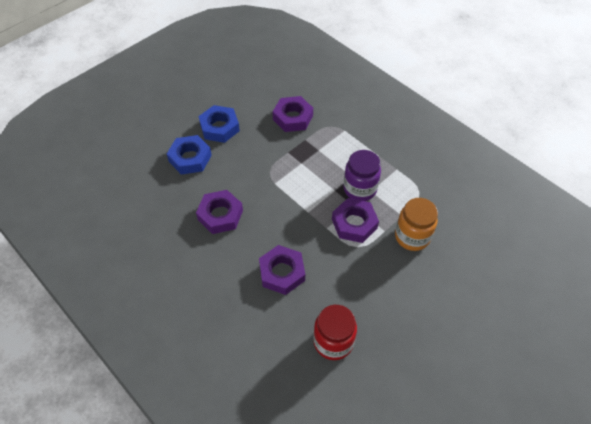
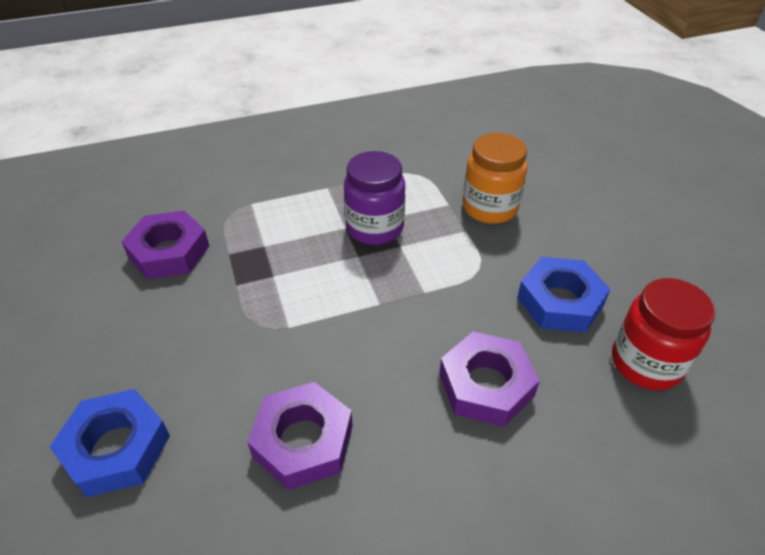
camera: 65 degrees left, 10 degrees down
(219, 127) = (87, 365): blue nut -> blue nut (560, 301)
(354, 223) = (434, 257): purple nut -> none

